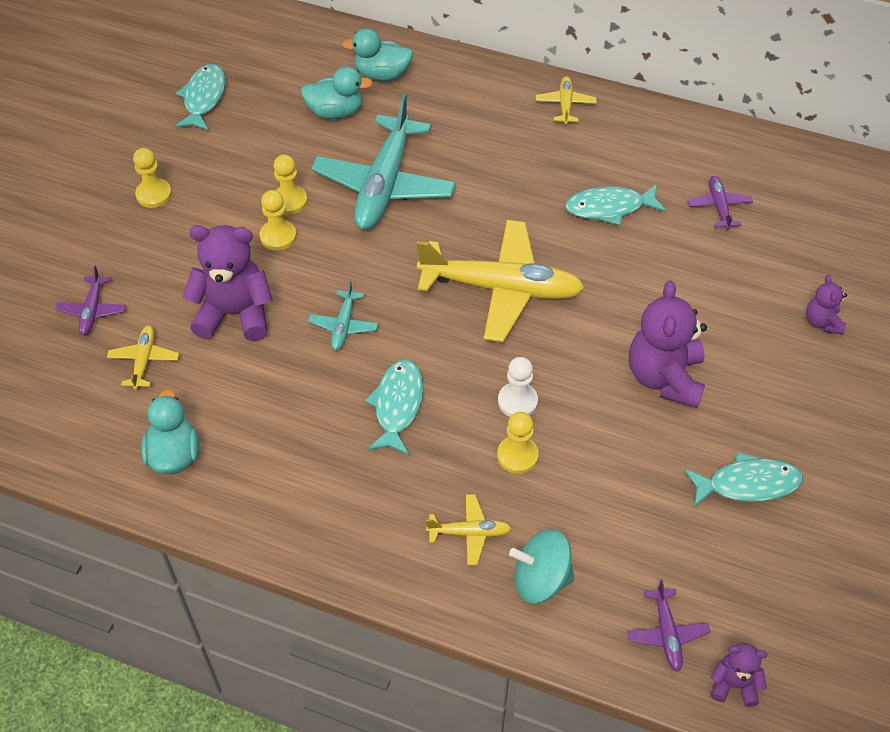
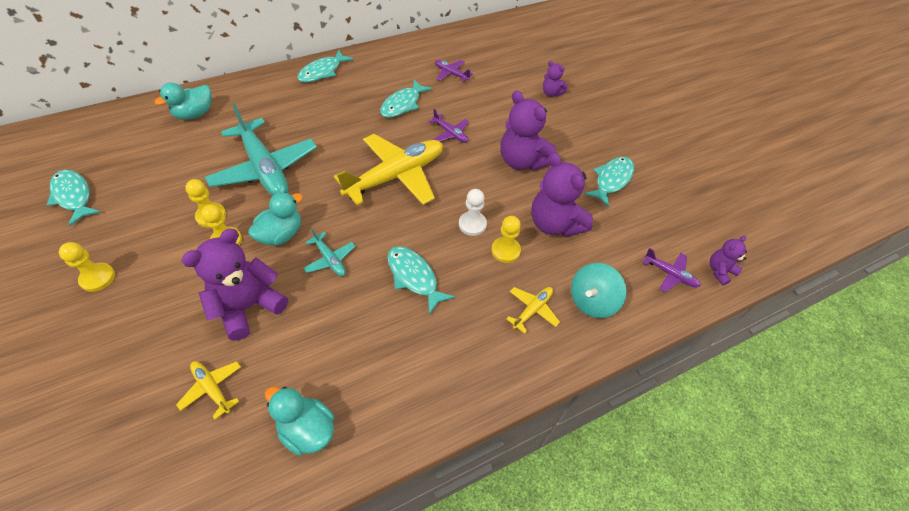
camera: 50 degrees left, 0 degrees up
(92, 310) = (129, 389): purple plane -> purple plane (450, 133)
(335, 112) = (186, 150): turquoise duck -> turquoise duck (281, 234)
(565, 104) = (322, 72): yellow plane -> turquoise fish
(607, 474) = (554, 224): none -> purple teddy bear

